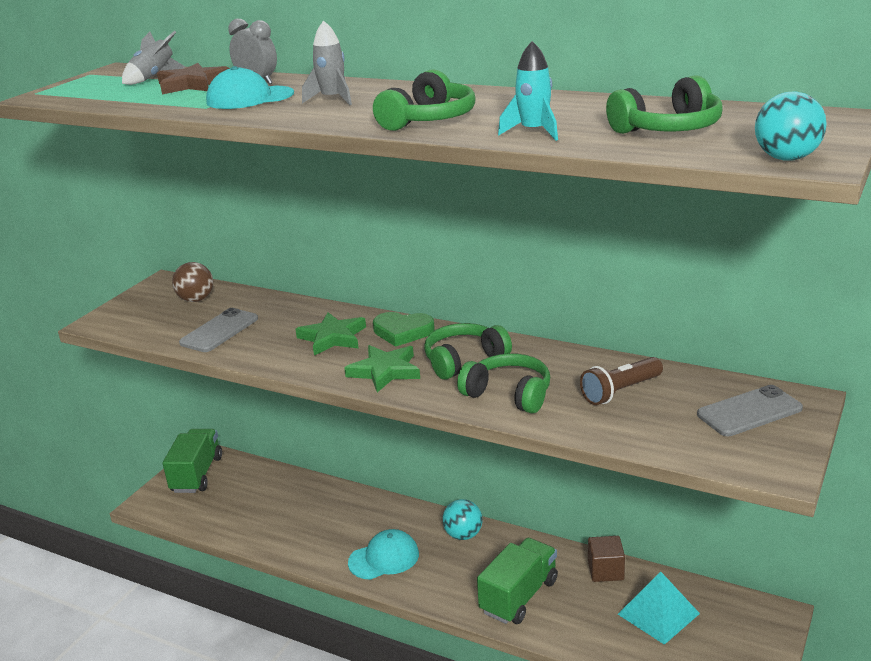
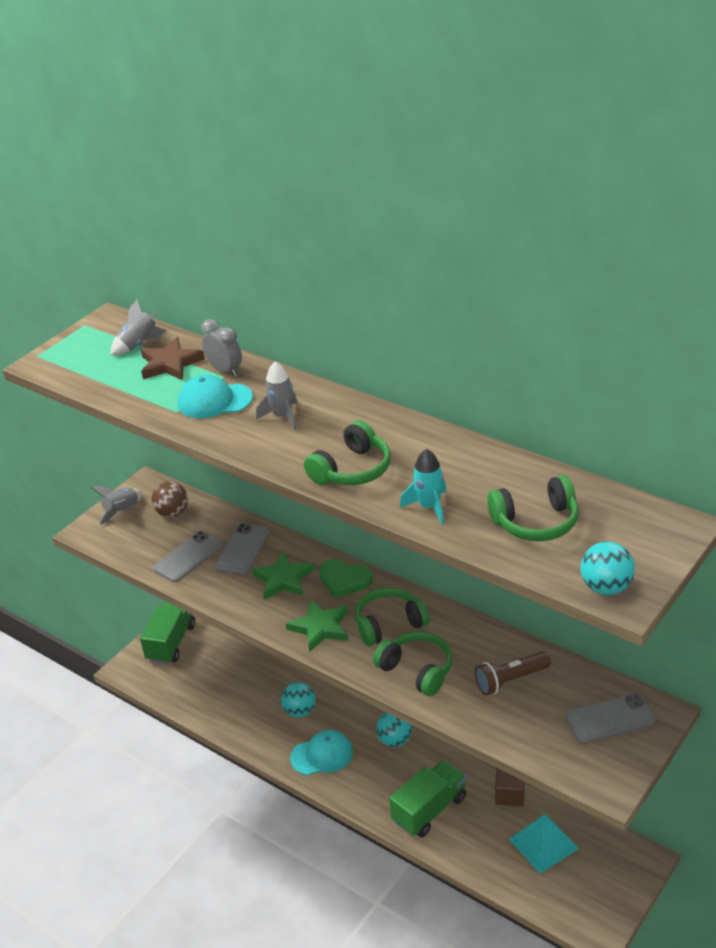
camera: 10 degrees right, 10 degrees up
(138, 304) = (122, 511): none -> grey rocket
(281, 319) = (243, 549): none -> grey phone
(351, 520) = (300, 711): none -> turquoise ball

